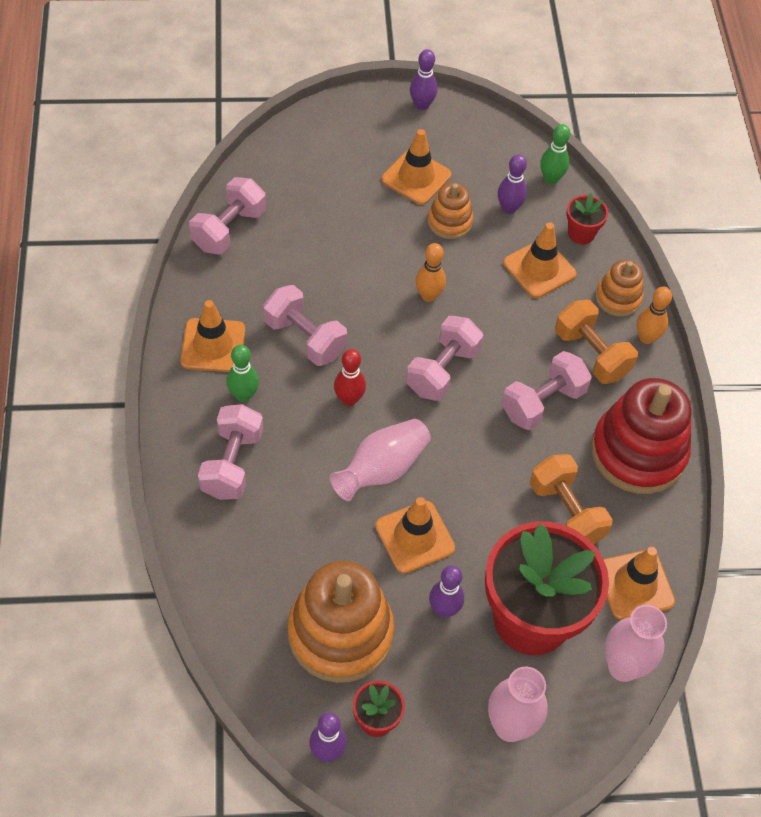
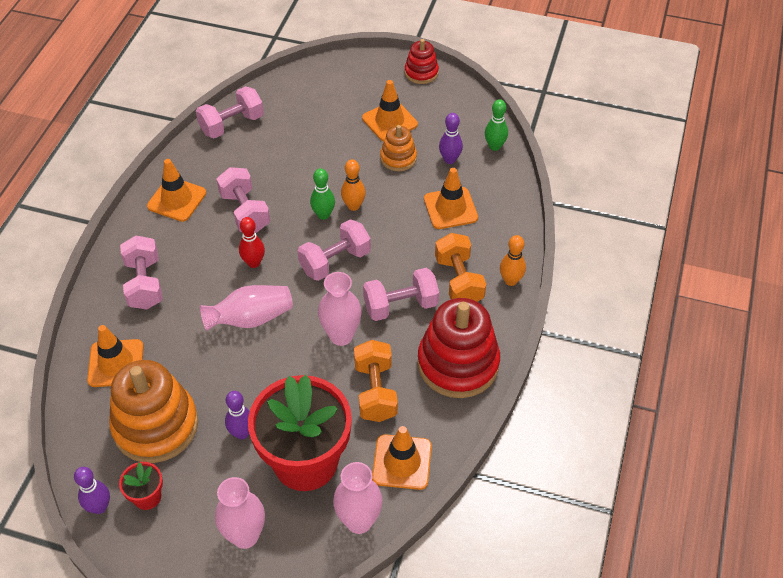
camera: 25 degrees right, 5 degrees down
(232, 464) = (145, 284): pink dumbbell -> pink dumbbell turned 45 degrees counterclockwise
(243, 395) = (179, 239): green bowling pin -> green bowling pin (323, 215)
(415, 537) = (249, 374): orange traffic cone -> orange traffic cone (116, 363)
(421, 105) = (421, 72): purple bowling pin -> red stacking toy
(495, 459) = (341, 336): none -> pink vase
(581, 233) = (498, 191): red flower pot -> none
(618, 298) = (503, 245): orange stacking toy -> none

